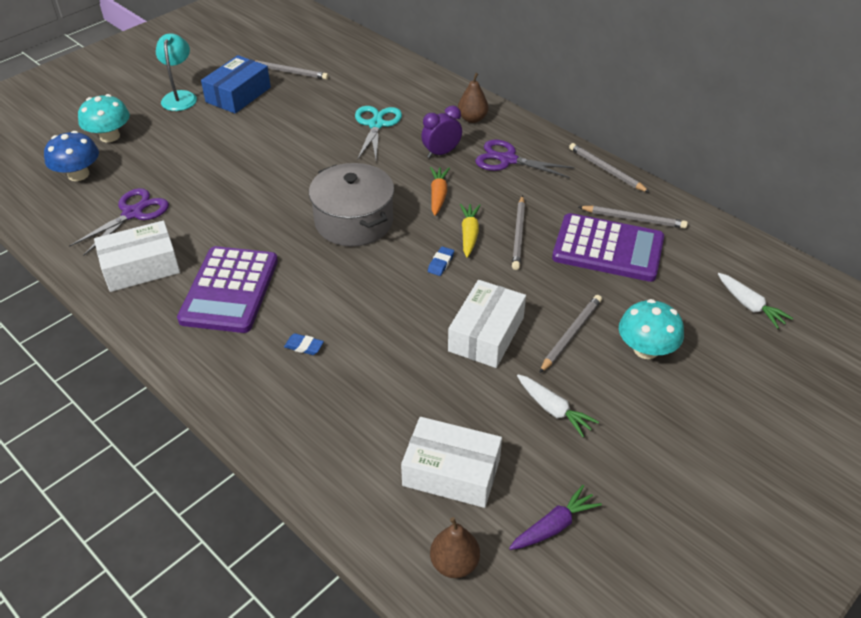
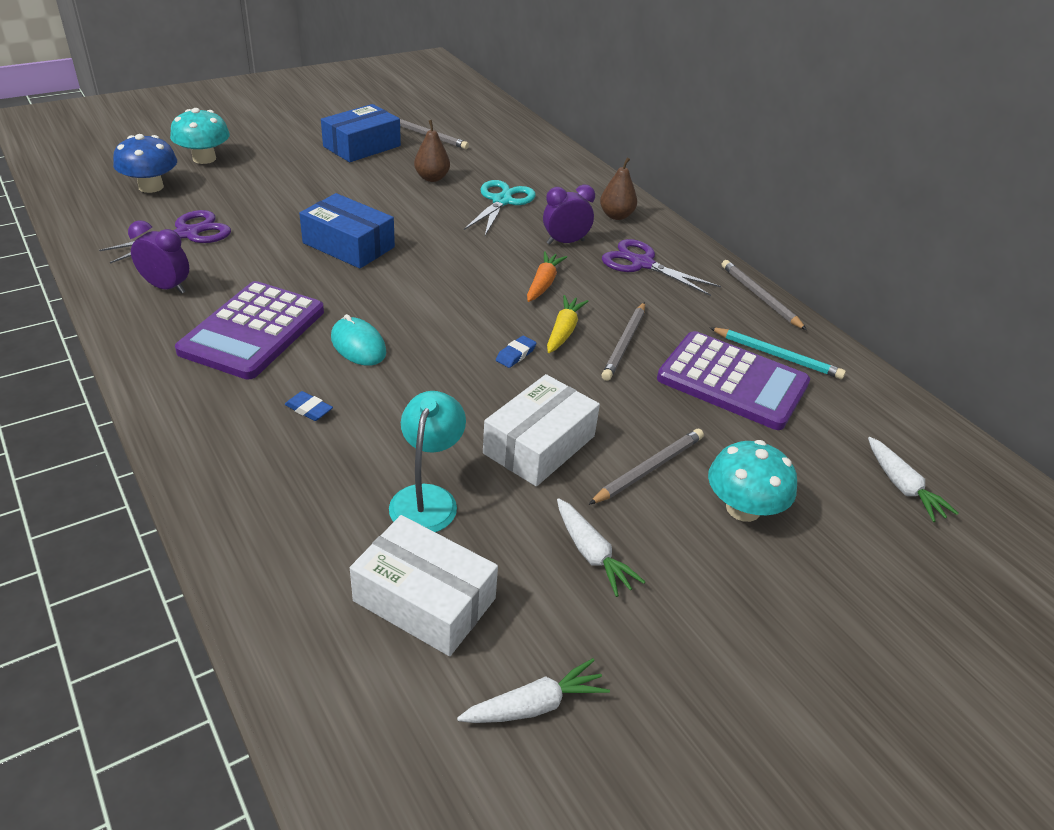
camera: 10 degrees right, 5 degrees down
(141, 267) = (166, 287): white box -> purple clock
(180, 97) = (298, 137): turquoise lamp -> turquoise lamp (427, 498)
(270, 194) = (348, 245): none -> blue box
(317, 283) = (358, 345): none -> turquoise mouse
(354, 221) = (431, 290): grey pot -> none
(454, 563) = (377, 720): brown pear -> brown pear (432, 178)
(554, 526) = (535, 705): purple carrot -> white carrot
(633, 219) = (777, 356): grey pencil -> turquoise pencil

